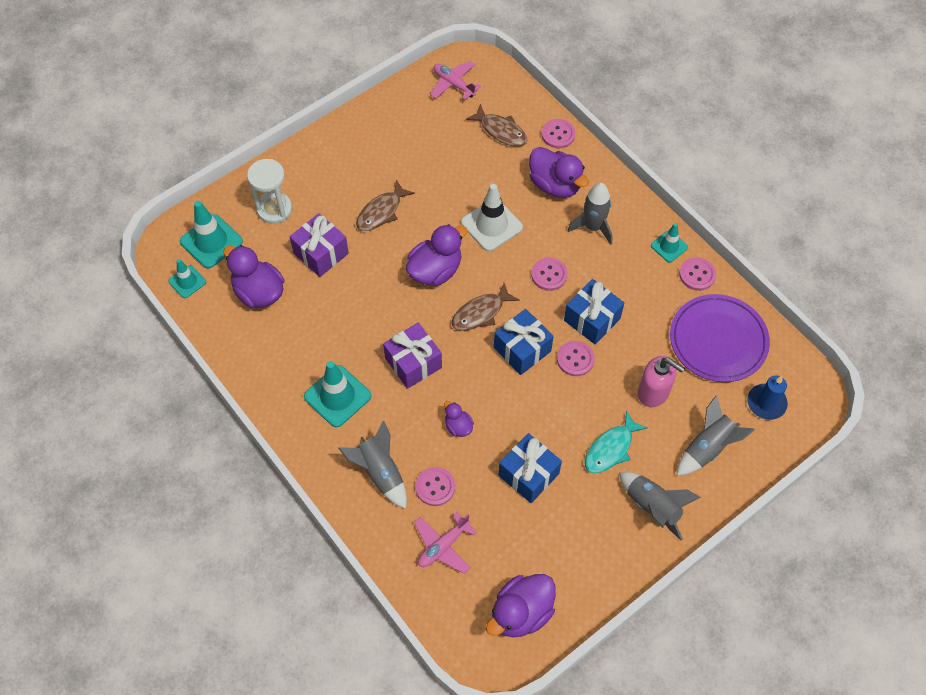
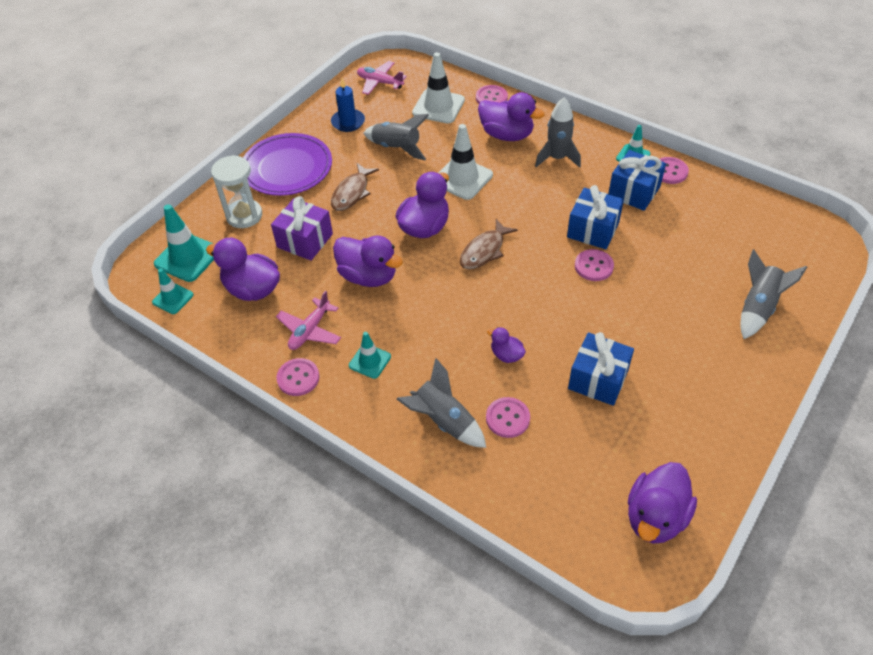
camera: 15 degrees left, 10 degrees down
(337, 396) = (370, 361): turquoise traffic cone -> turquoise traffic cone, size x0.59
(365, 309) = (368, 276): none -> purple duck
(413, 363) = (436, 310): purple gift -> none
(443, 546) = (541, 474): pink plane -> pink plane (310, 330)
(501, 131) = (438, 106): brown fish -> white traffic cone
(522, 349) = (539, 271): blue gift -> blue gift (634, 192)
(549, 275) = (535, 204): pink button -> pink button (298, 378)
(611, 448) = (667, 333): turquoise fish -> none
(652, 507) = (735, 374): grey rocket -> grey rocket (396, 148)
(653, 392) = (682, 274): pink soap dispenser -> none
(718, 340) = (717, 217): purple plate -> purple plate (287, 168)
(766, 403) = (789, 256): blue candle -> blue candle (348, 122)

